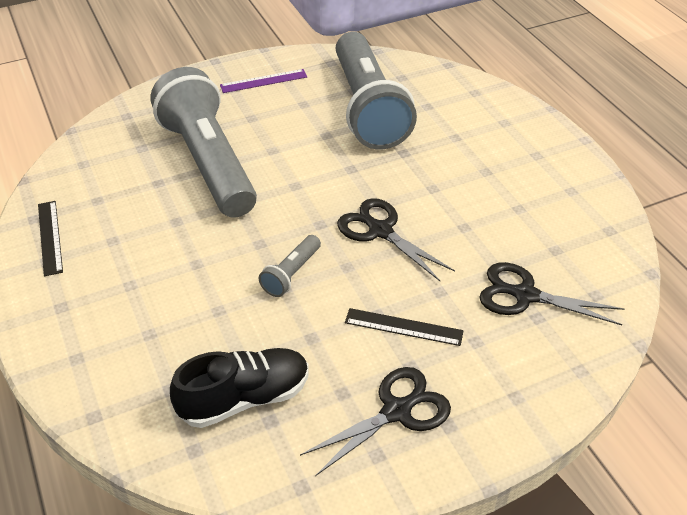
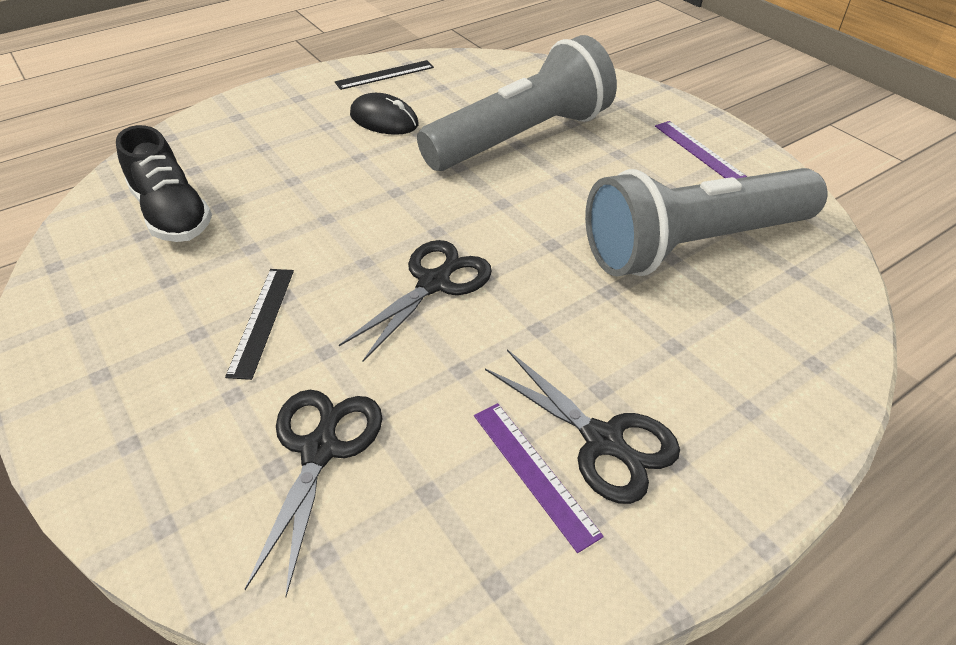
camera: 80 degrees right, 0 degrees up
(140, 243) = (384, 120): none -> black mouse
(291, 274) = (348, 220): grey flashlight -> none
(397, 411) = (131, 326): black scissors -> black scissors (603, 441)
(543, 206) = (534, 472): none -> purple ruler

